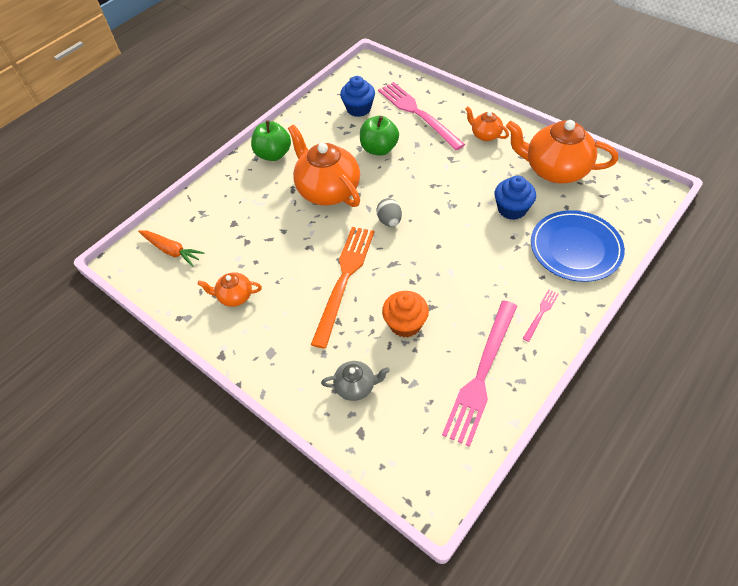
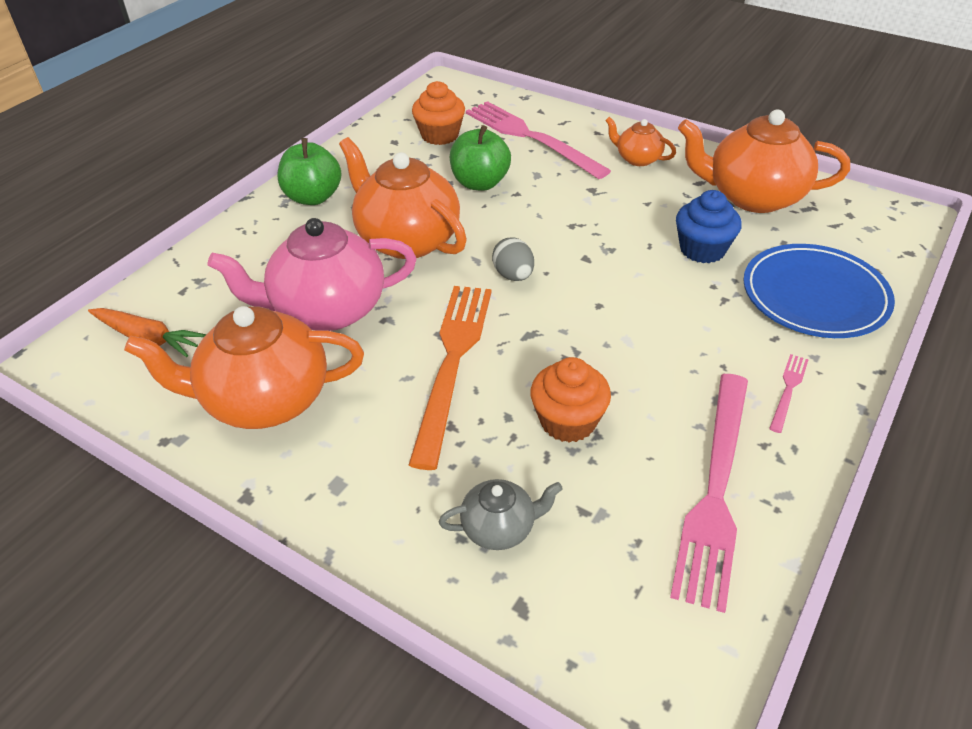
camera: 10 degrees left, 10 degrees down
(235, 296) = (264, 400): orange teapot -> orange teapot, size x2.02
(275, 238) = (327, 310): none -> pink teapot
(358, 109) = (440, 135): blue cupcake -> orange cupcake

